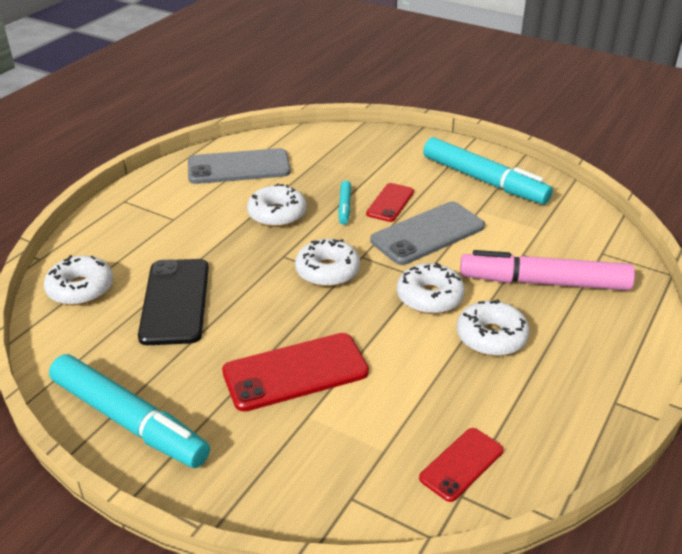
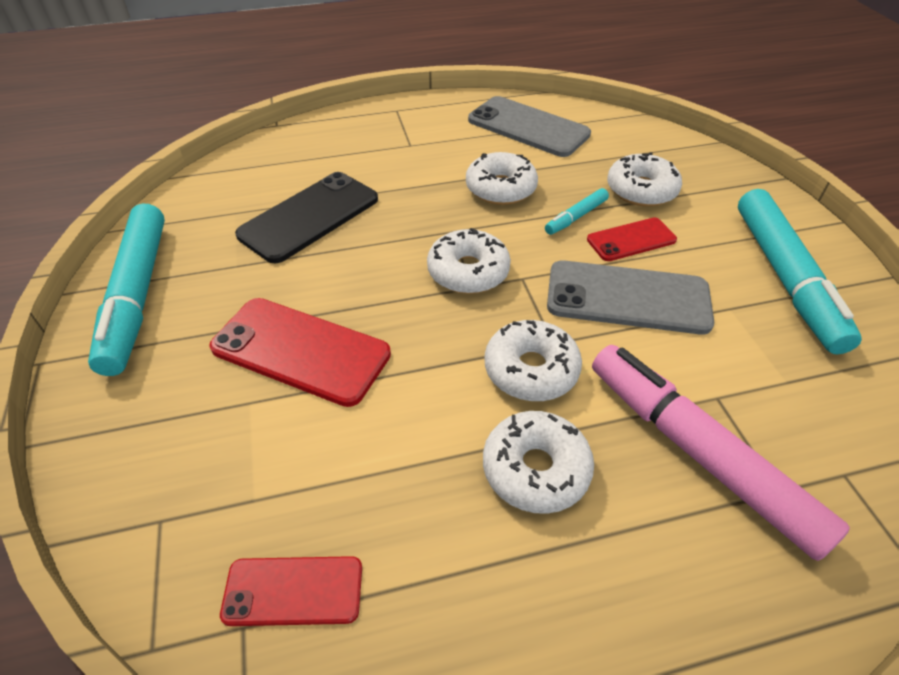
camera: 45 degrees right, 10 degrees up
(81, 289) = (266, 164): white donut -> white donut (641, 190)

